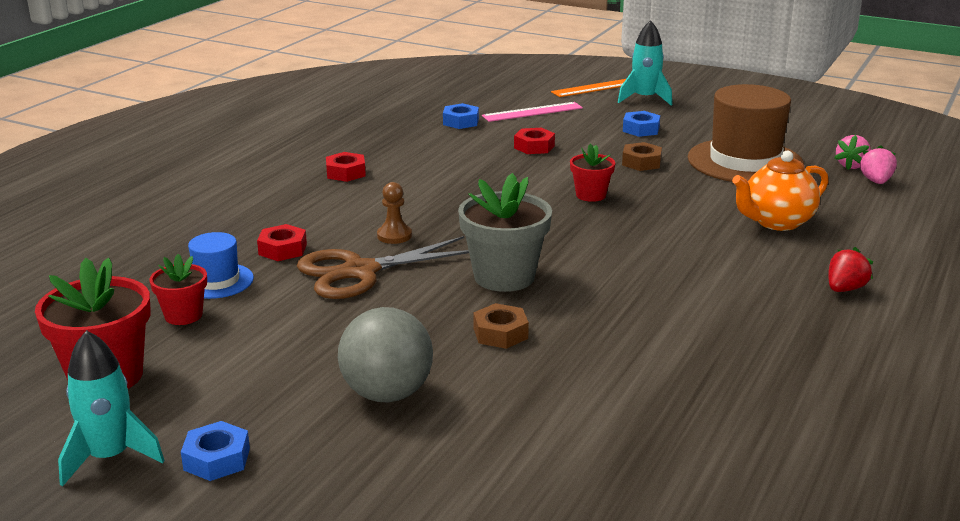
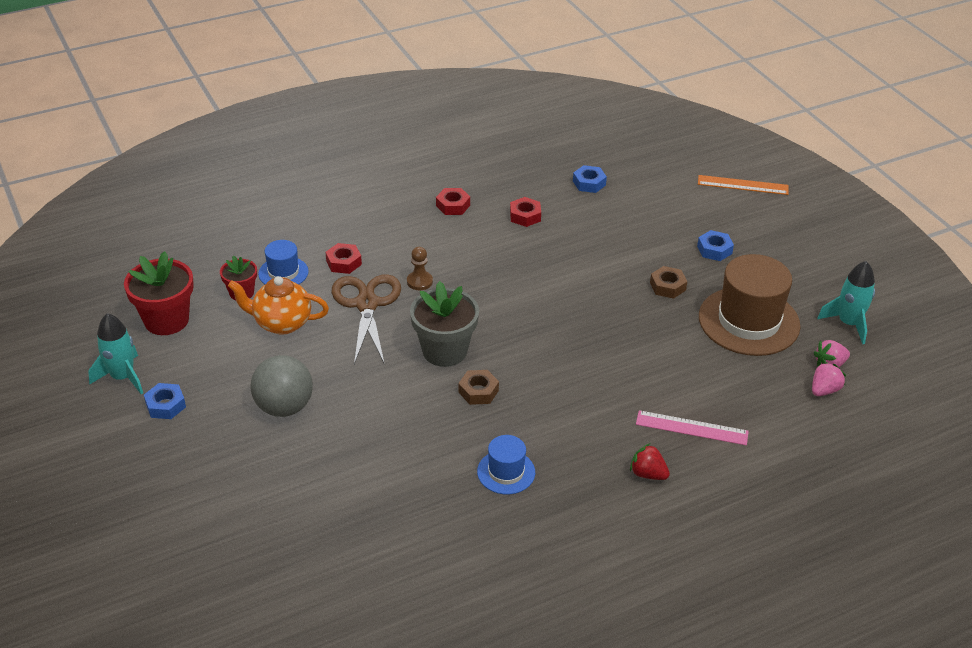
camera: 35 degrees right, 15 degrees up
(359, 272) = (366, 304): brown scissors -> brown scissors turned 75 degrees clockwise
(500, 333) = (390, 395): brown nut -> brown nut (478, 391)
(532, 112) = (655, 194): pink ruler -> pink ruler (692, 428)
(534, 147) = (610, 234): red nut -> red nut (525, 216)
(590, 195) = (589, 303): red flower pot -> none
(645, 99) = (764, 215): turquoise rocket -> turquoise rocket (848, 323)
(719, 343) = (506, 472): none -> blue hat
(776, 222) = (686, 392): orange teapot -> orange teapot (281, 323)
(845, 289) = (648, 474): red strawberry -> red strawberry turned 135 degrees counterclockwise

